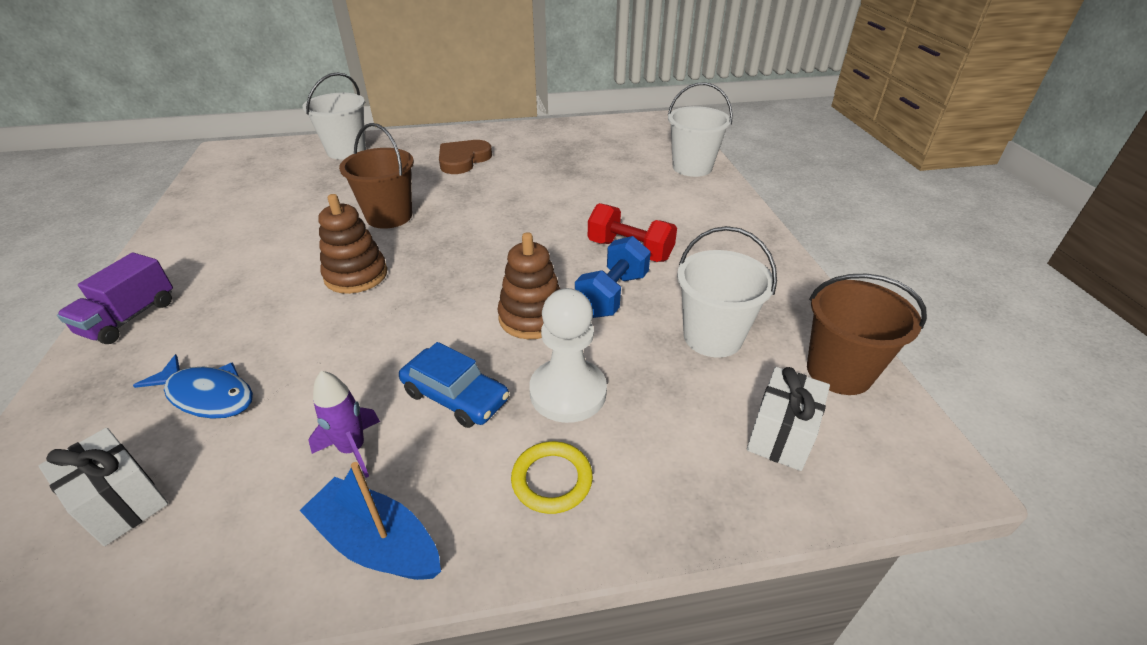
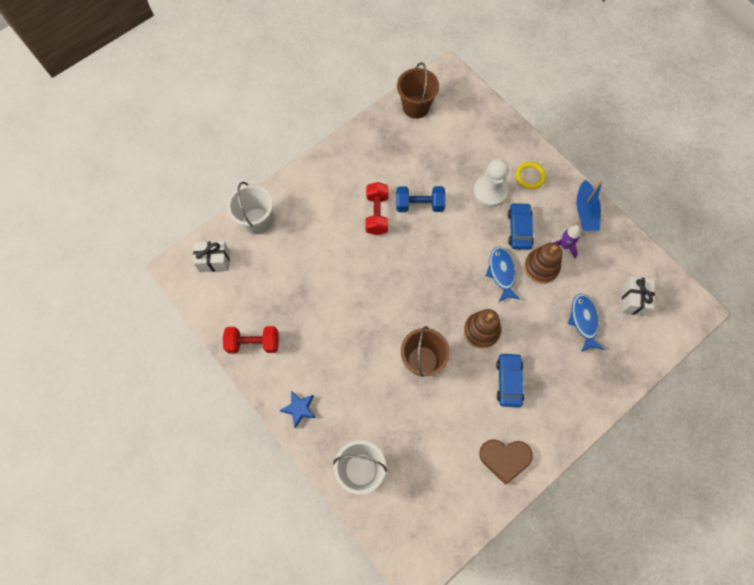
camera: 120 degrees left, 30 degrees up
(130, 318) = (579, 408): purple truck -> none
(264, 270) = (509, 381): none -> blue car
(407, 334) = (501, 273): none -> blue fish
(447, 139) = (299, 409): none -> blue star
(463, 160) = (326, 372): brown heart -> brown heart (505, 458)
(532, 317) = (457, 229): brown stacking toy -> brown stacking toy (541, 267)
(543, 134) = (253, 343): none -> red dumbbell
(712, 337) = (423, 155): white bucket -> none
(781, 435) = (463, 118): white gift -> white gift (214, 261)

